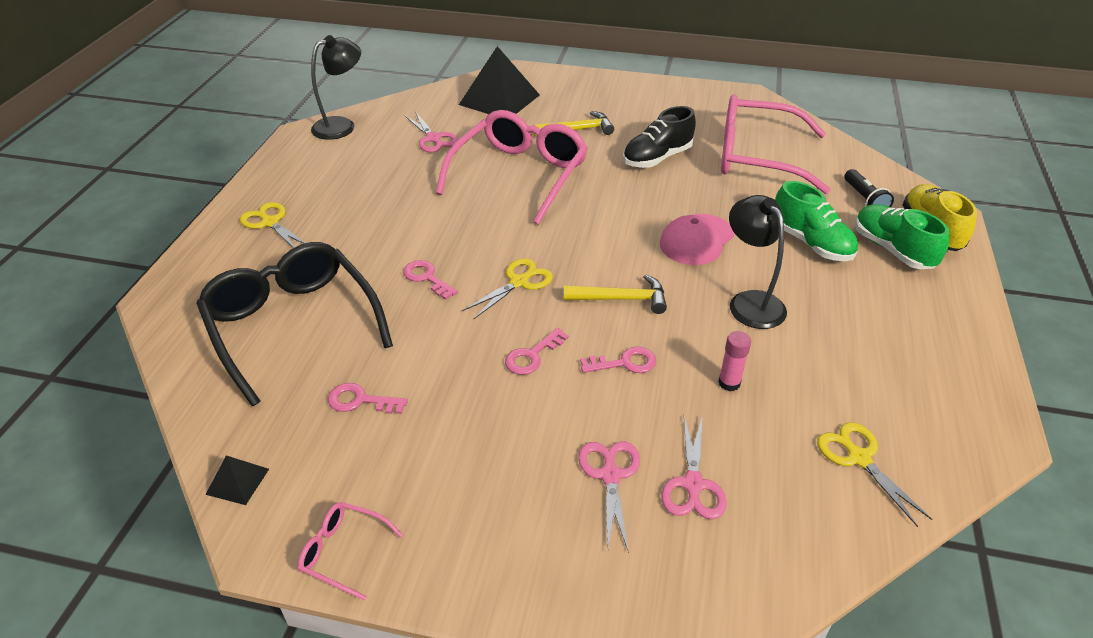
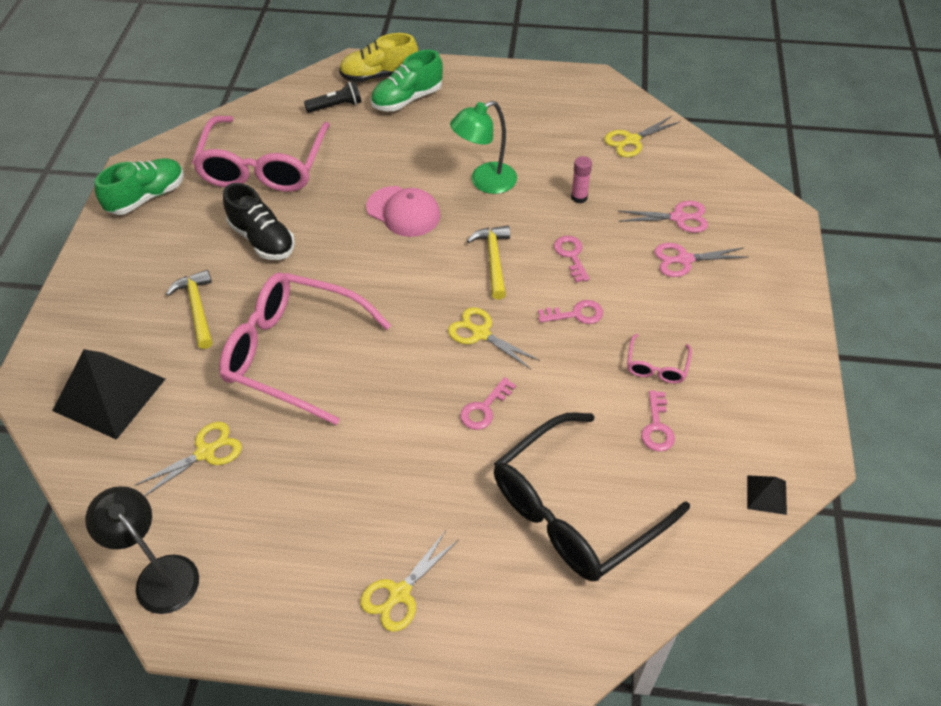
camera: 95 degrees left, 10 degrees up
(343, 552) = (800, 403): pink glasses -> pink glasses (656, 366)
(433, 138) = (205, 452): pink scissors -> yellow scissors
(532, 356) = (576, 314): pink key -> pink key turned 45 degrees counterclockwise
(750, 302) = (485, 182): black lamp -> green lamp
(811, 243) = (402, 142): green shoe -> green shoe (147, 197)

